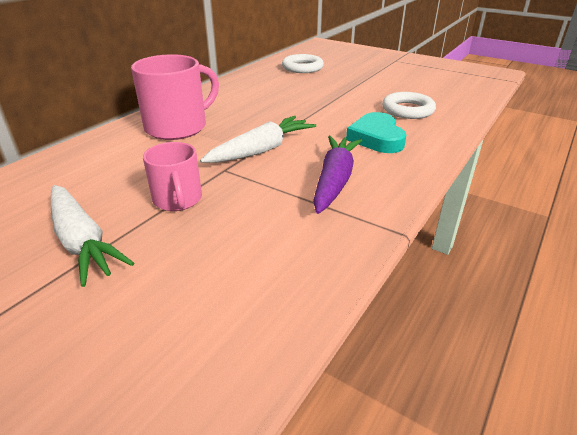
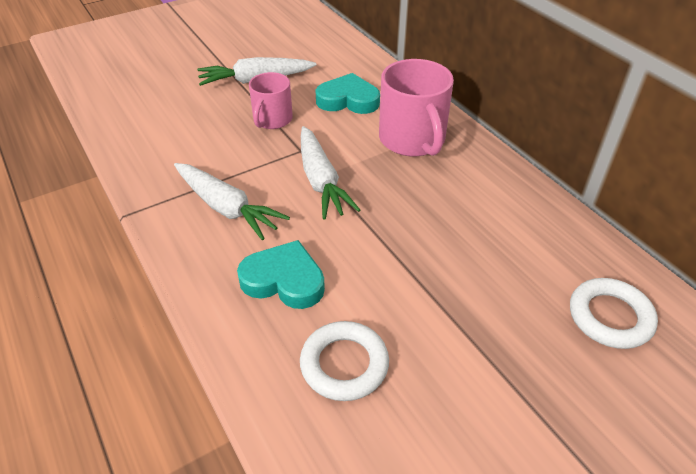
camera: 115 degrees right, 10 degrees up
(119, 167) = (348, 100): none -> turquoise heart
(178, 200) = (272, 119): pink mug -> pink mug turned 75 degrees counterclockwise
(334, 180) = (227, 208): purple carrot -> white carrot

